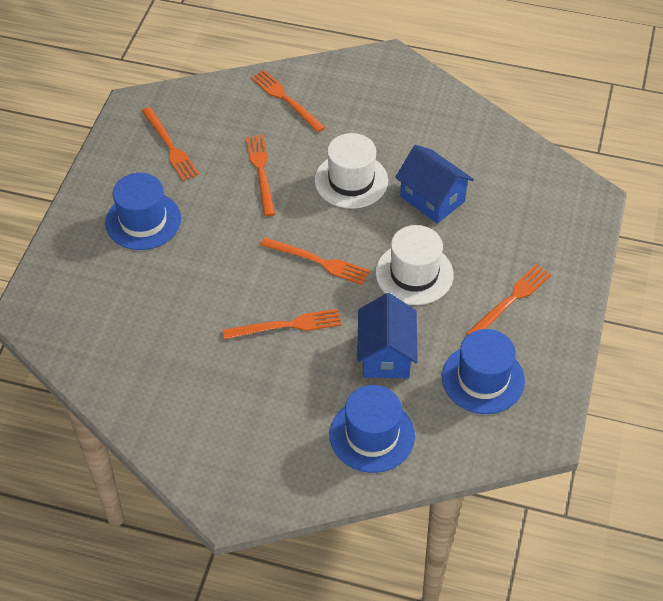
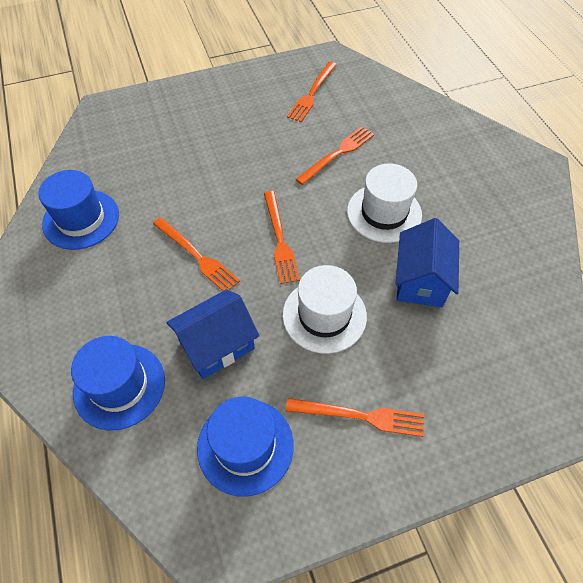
camera: 55 degrees right, 5 degrees up
(143, 221) = (231, 118): blue hat -> blue hat (81, 219)
(286, 99) = (423, 128): orange fork -> none

